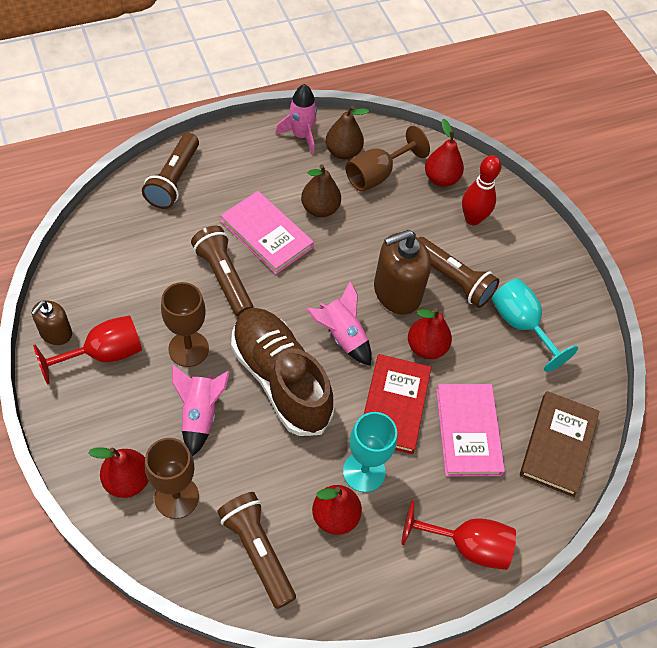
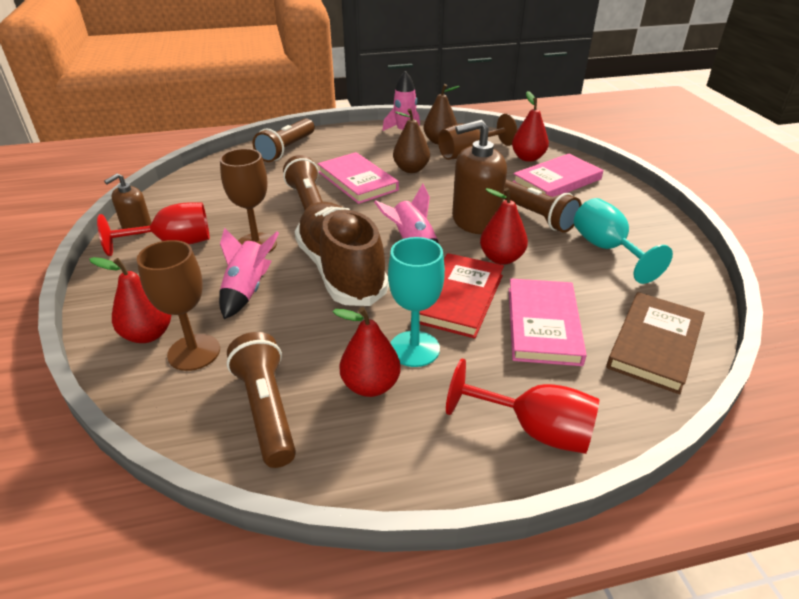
camera: 15 degrees right, 20 degrees down
(472, 219) = (557, 181): red bowling pin -> pink book

